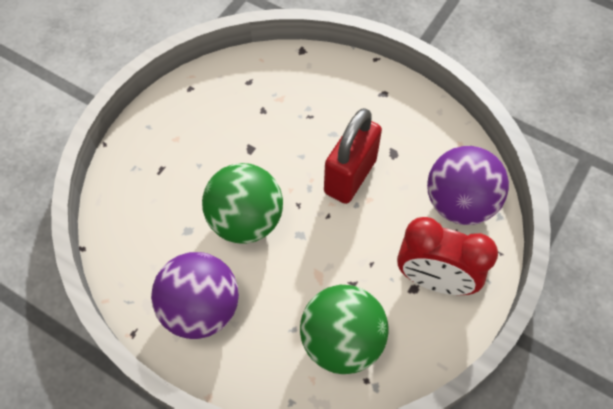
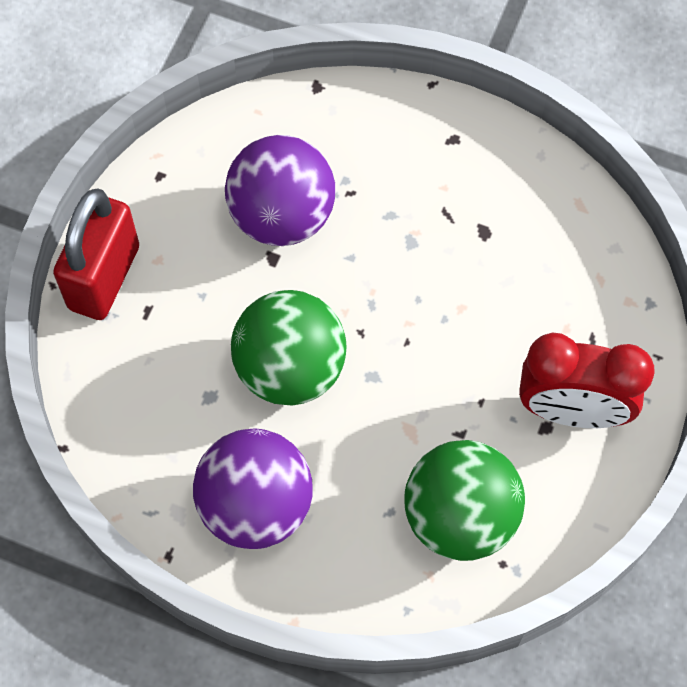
camera: 10 degrees left, 5 degrees up
(350, 176) = (427, 277): red padlock -> red padlock (104, 277)
(459, 203) = (590, 293): purple ball -> purple ball (282, 216)

